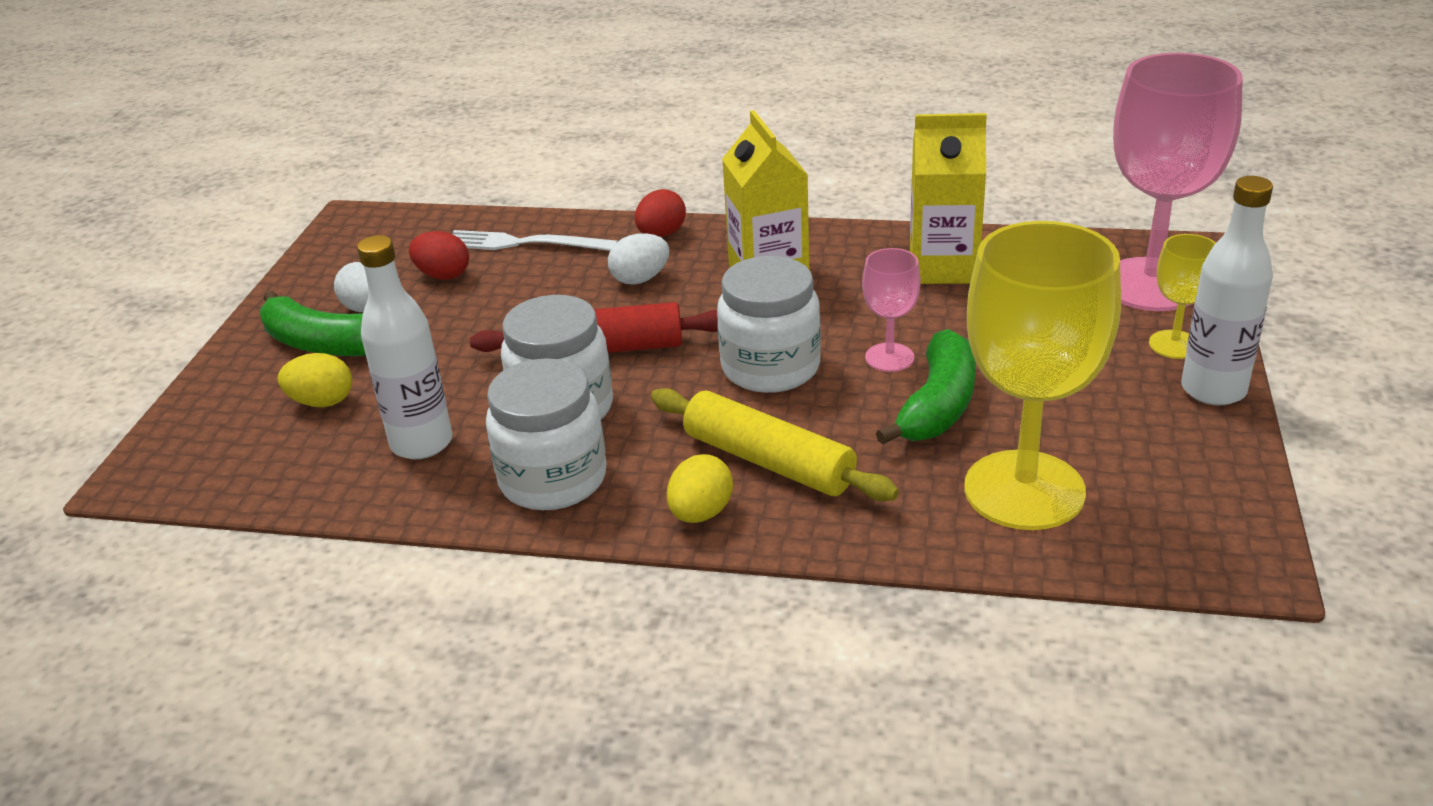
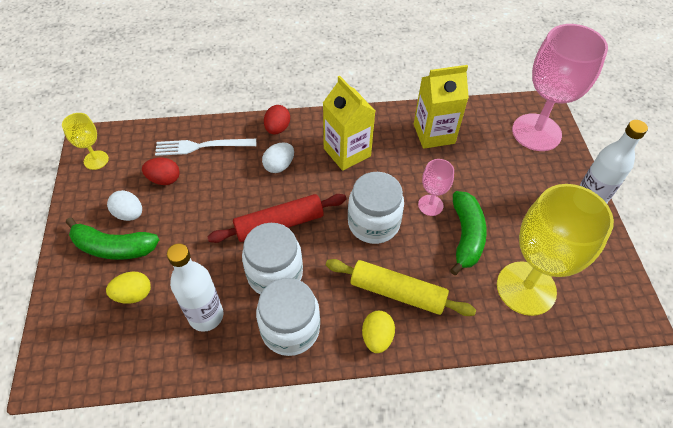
camera: 20 degrees left, 20 degrees up
(1174, 344) = (560, 173): yellow goblet -> yellow goblet (96, 160)

